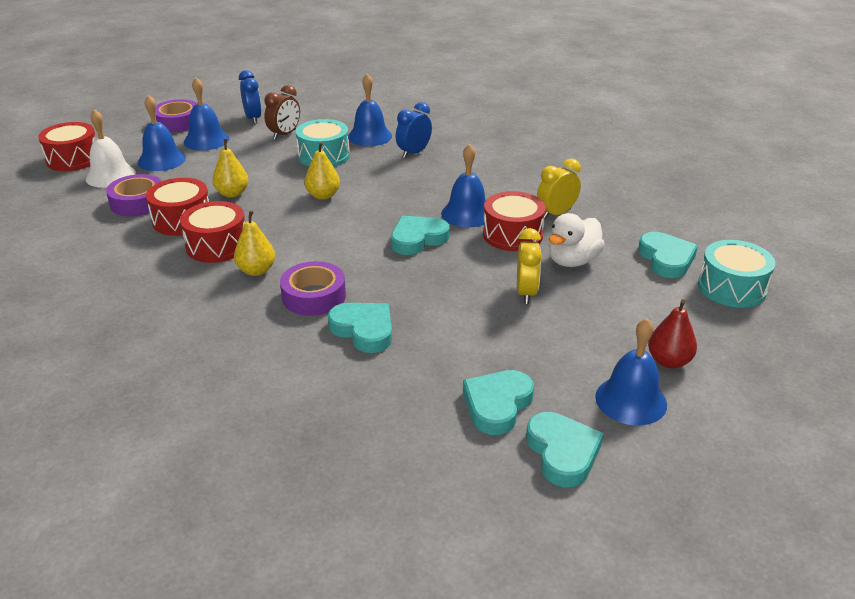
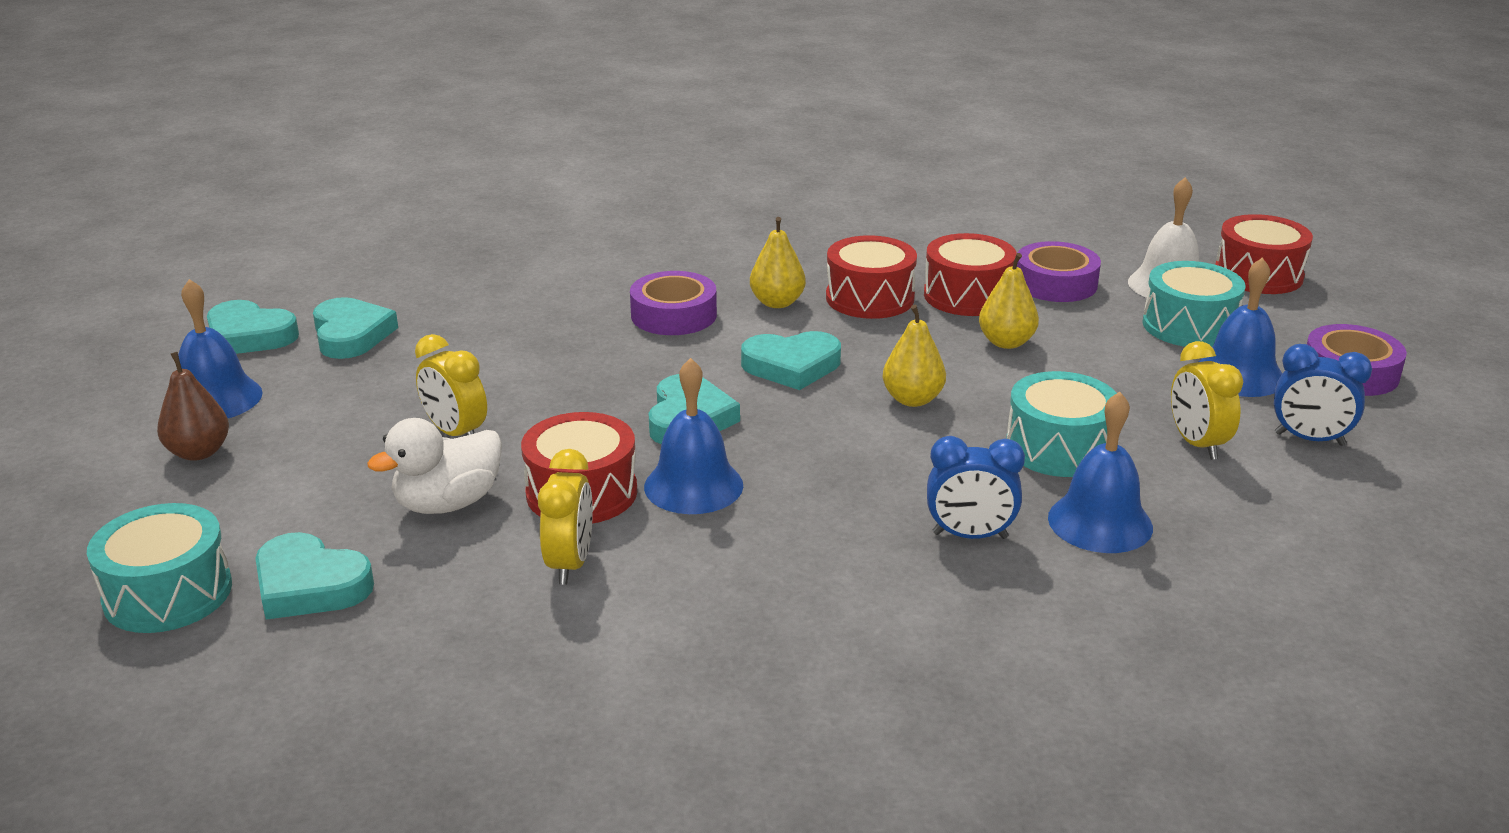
camera: 130 degrees right, 5 degrees down
(162, 160) = (1189, 326): blue bell -> turquoise drum
(284, 134) = (1196, 444): brown clock -> yellow clock
(364, 330) = (570, 318): turquoise heart -> turquoise heart (792, 366)
(413, 153) = (970, 536): blue clock -> blue clock turned 105 degrees clockwise
(572, 261) = (448, 503): white duck -> white duck turned 120 degrees counterclockwise
(668, 361) = (199, 452): red pear -> brown pear

